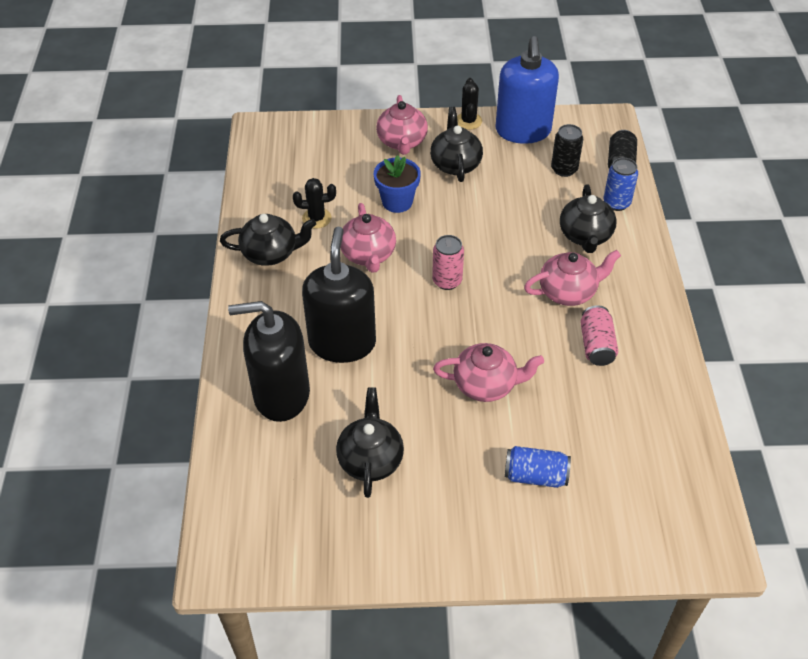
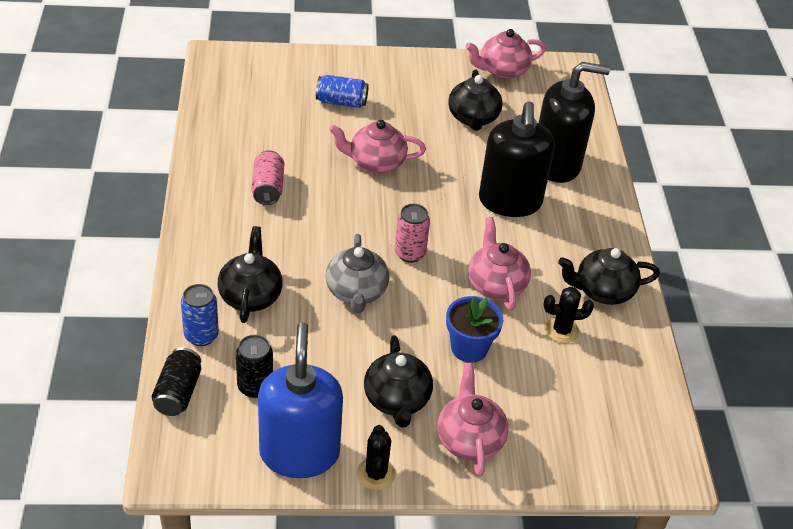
camera: 175 degrees right, 5 degrees down
(494, 243) = (356, 292): none -> grey teapot
(568, 292) = (284, 237): pink teapot -> pink teapot (502, 70)

